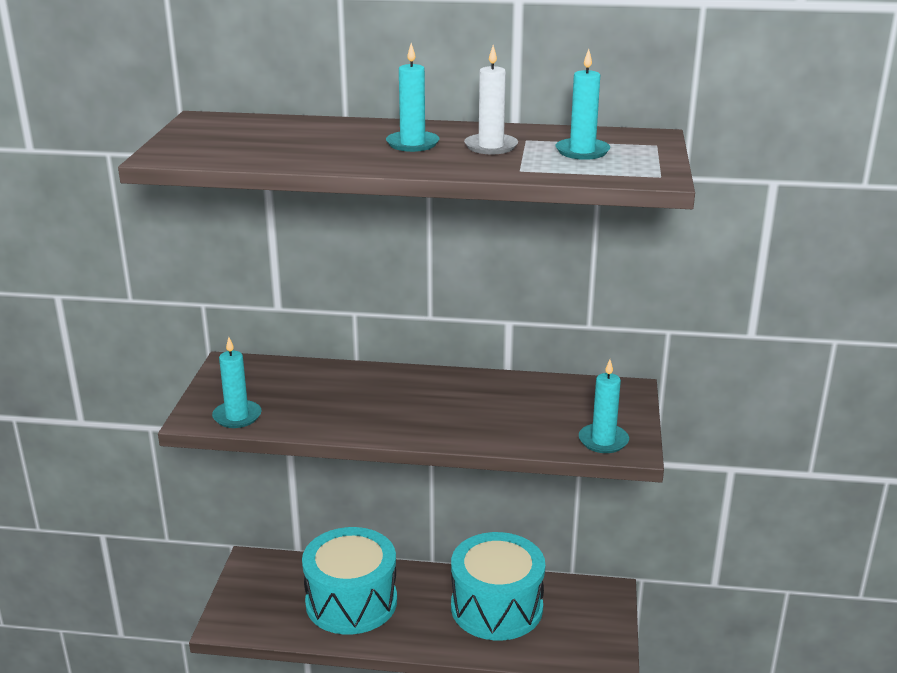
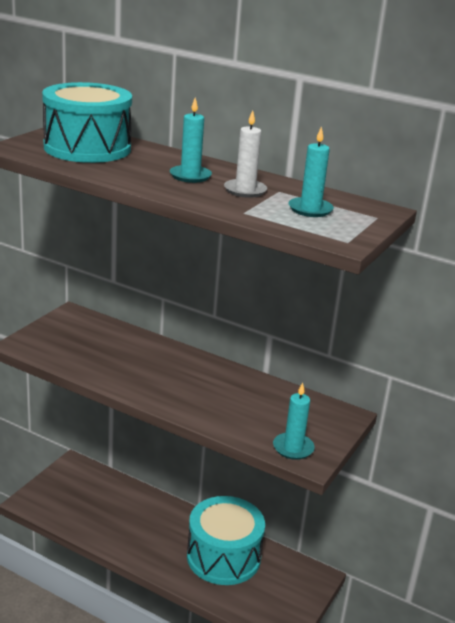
camera: 20 degrees right, 0 degrees up
(237, 416) = (47, 351): turquoise candle -> none
(351, 602) = (122, 516): turquoise drum -> turquoise drum (87, 148)

